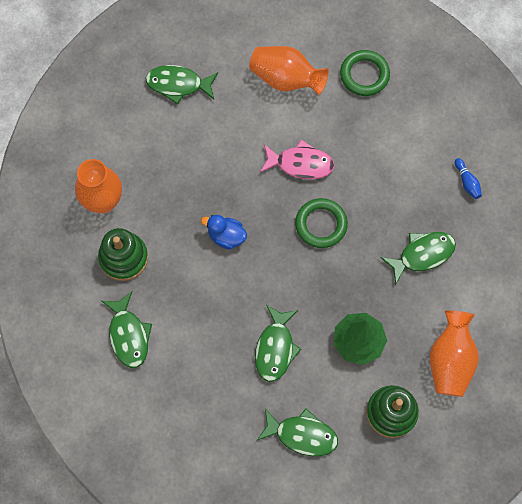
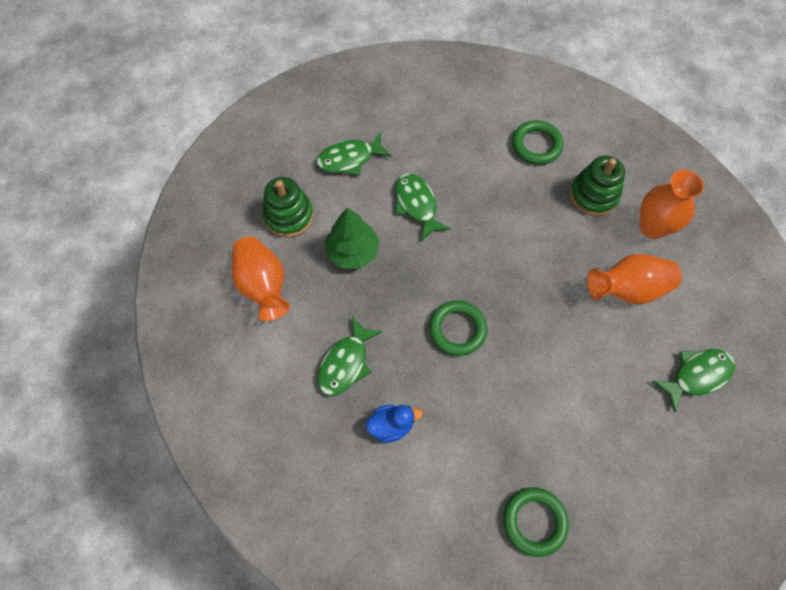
camera: 145 degrees right, 5 degrees down
(128, 335) = (536, 145): green fish -> green ring
(226, 236) = (529, 265): blue duck -> blue duck (391, 425)
(286, 79) = (606, 456): orange vase -> orange vase (627, 289)
(300, 164) = (520, 375): pink fish -> none
(467, 182) = (347, 469): blue bowling pin -> none

